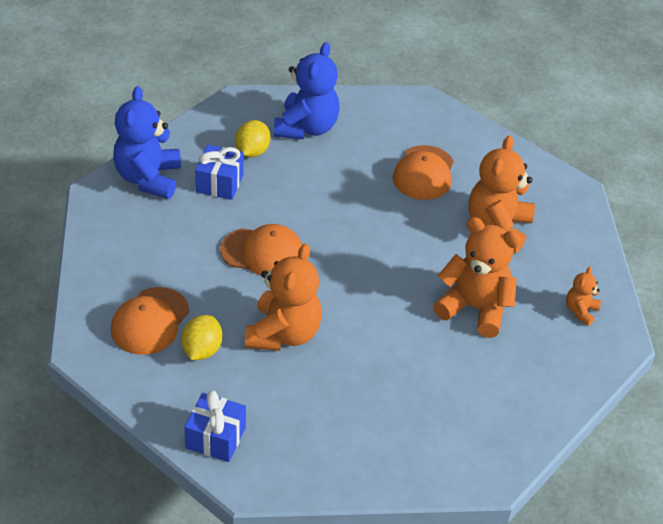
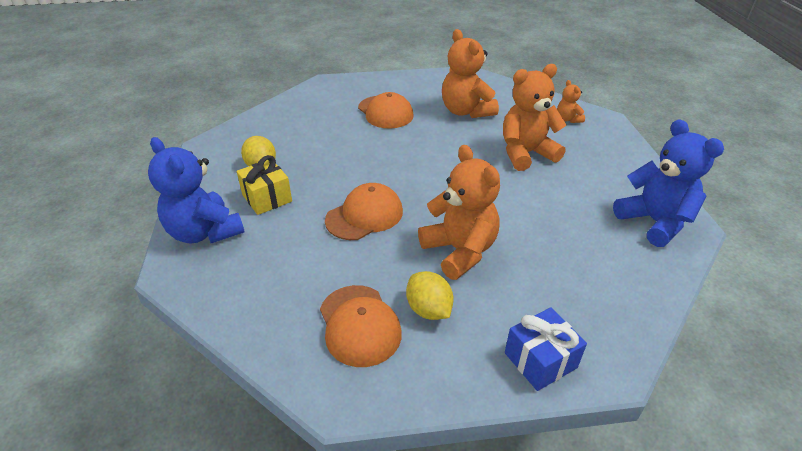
camera: 45 degrees left, 5 degrees down
(219, 183) = (267, 198): blue gift -> yellow gift
(306, 128) = (277, 133): blue teddy bear -> blue teddy bear (654, 222)

